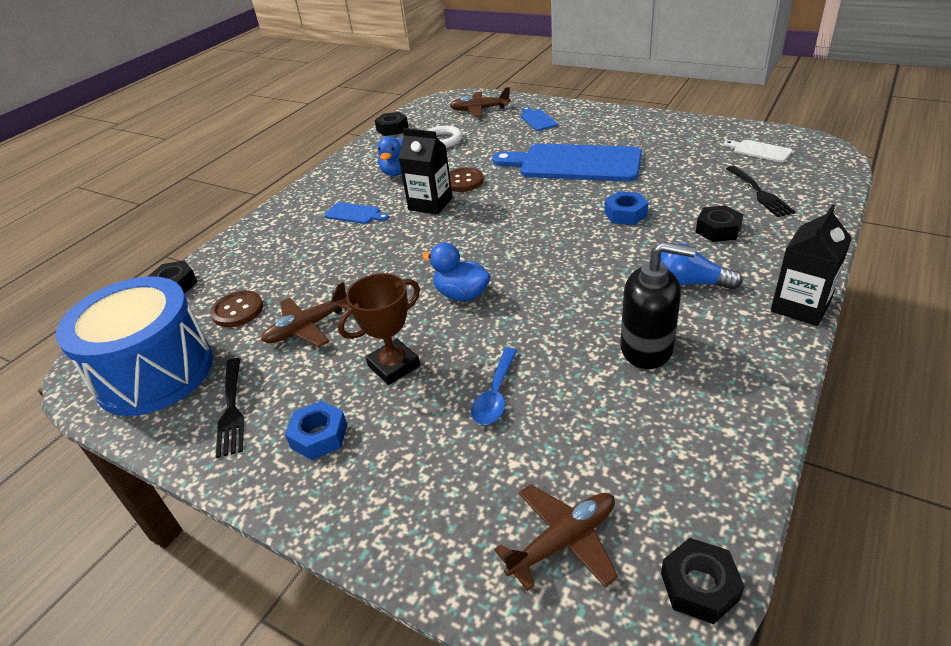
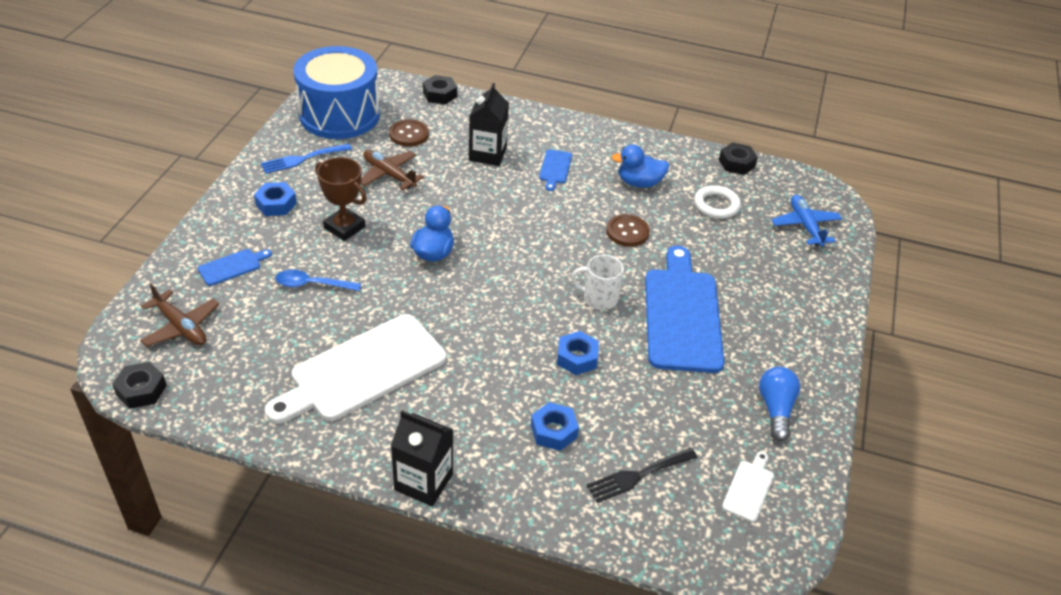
camera: 70 degrees right, 5 degrees up
(232, 410) = (302, 159): black fork -> blue fork
(430, 204) = (579, 214): black carton -> black carton (487, 154)
(479, 110) = (805, 226): brown plane -> blue plane
(537, 119) = (790, 278): blue cutting board -> blue cutting board (232, 266)
(549, 199) = (599, 298): none -> white mug
(647, 349) = (363, 370): black soap dispenser -> white cutting board
(690, 283) = (457, 403): blue light bulb -> blue light bulb (775, 409)
(718, 230) = (554, 431): black nut -> blue nut

